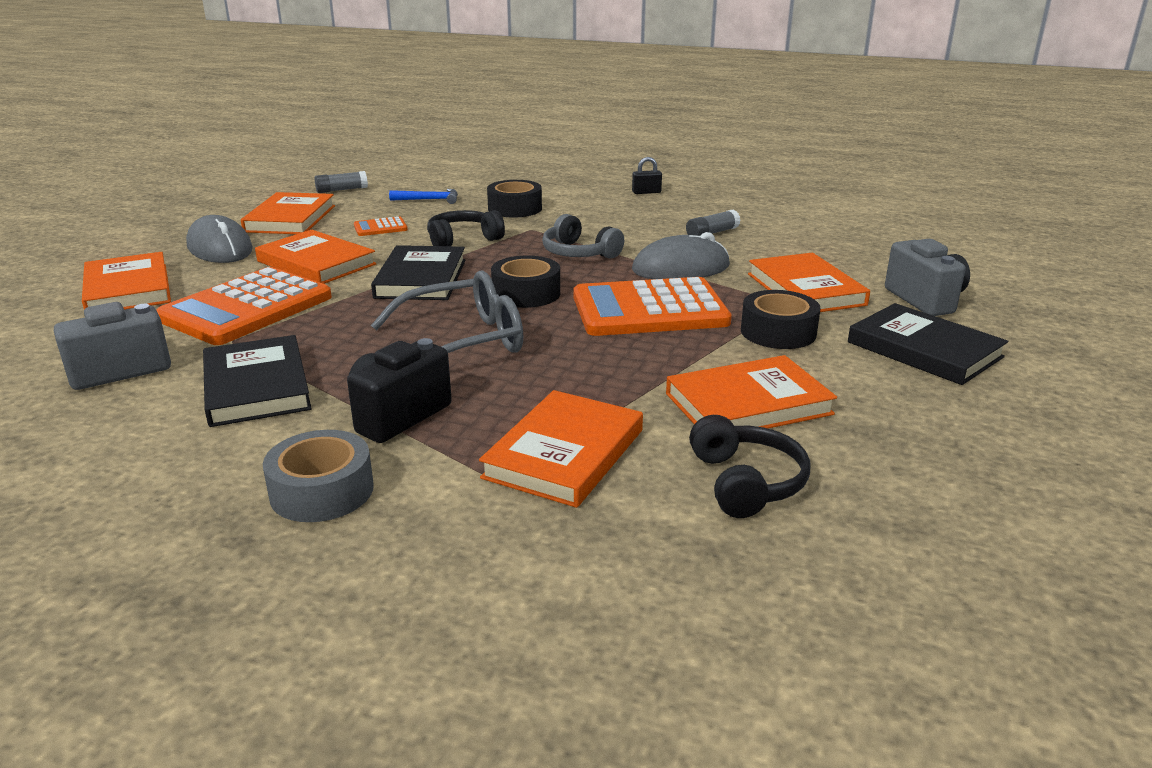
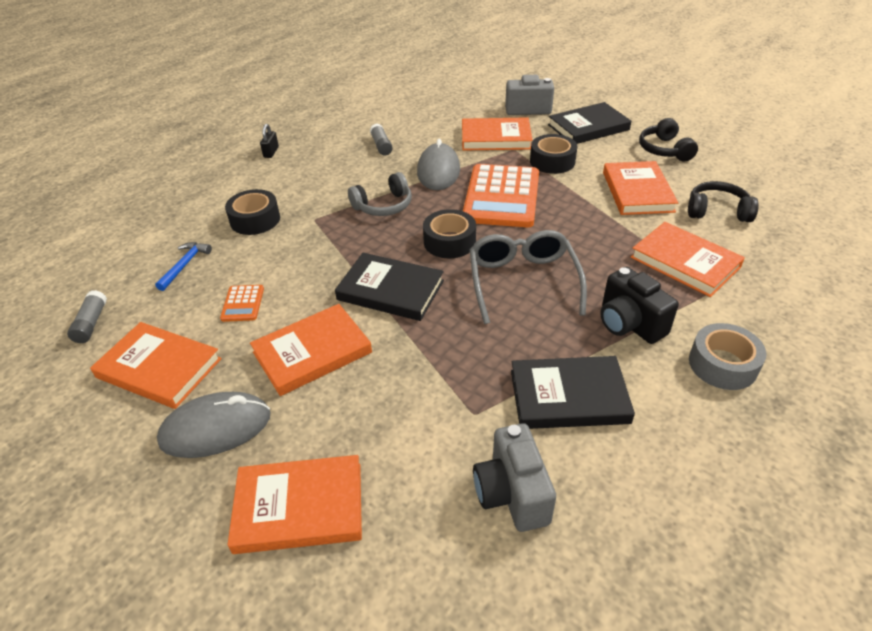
camera: 70 degrees left, 15 degrees up
(246, 308) = (403, 404): orange calculator -> none
(463, 240) = (313, 258): black headphones -> black headphones (664, 150)

